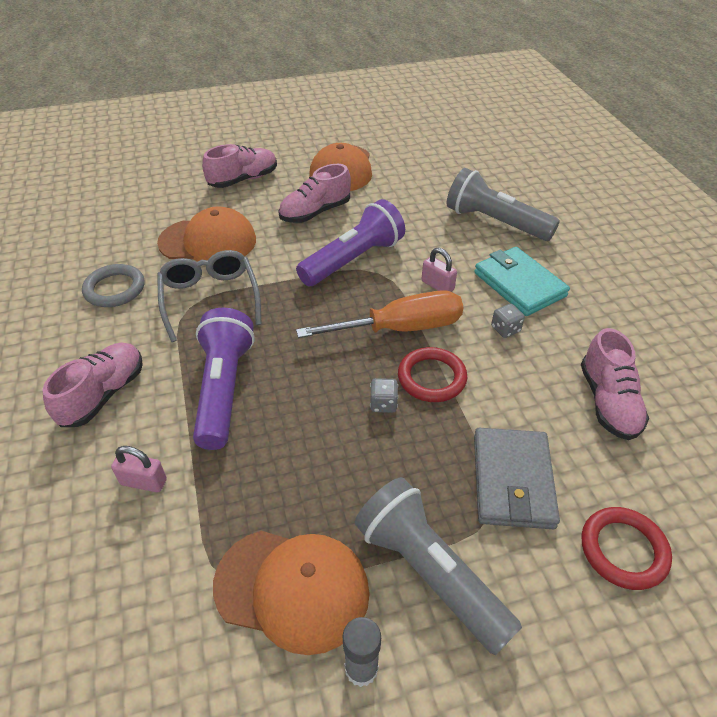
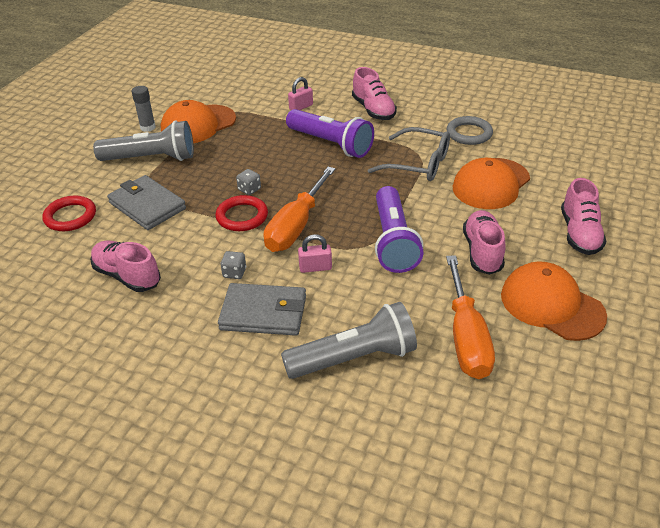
camera: 130 degrees right, 5 degrees down
(414, 188) = (466, 337): none -> orange screwdriver
(519, 284) = (264, 313): turquoise wallet -> grey wallet

